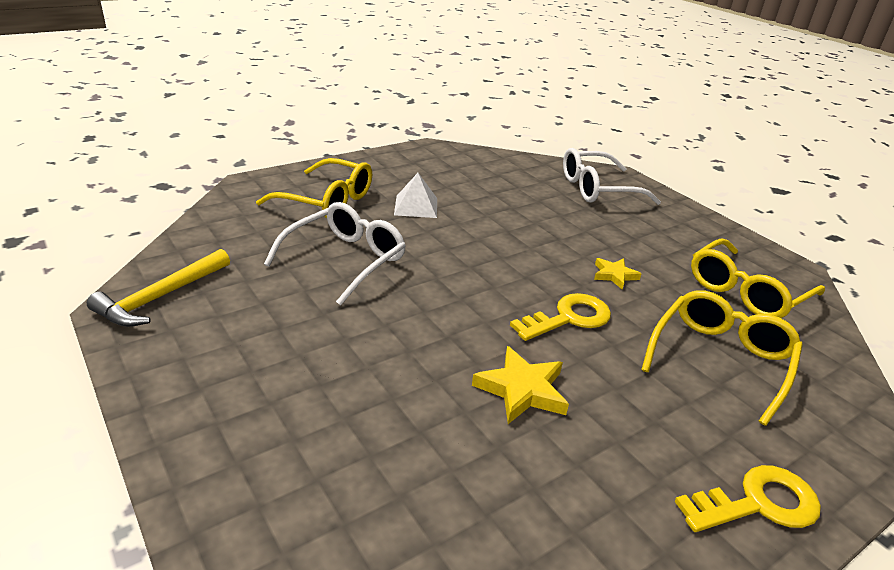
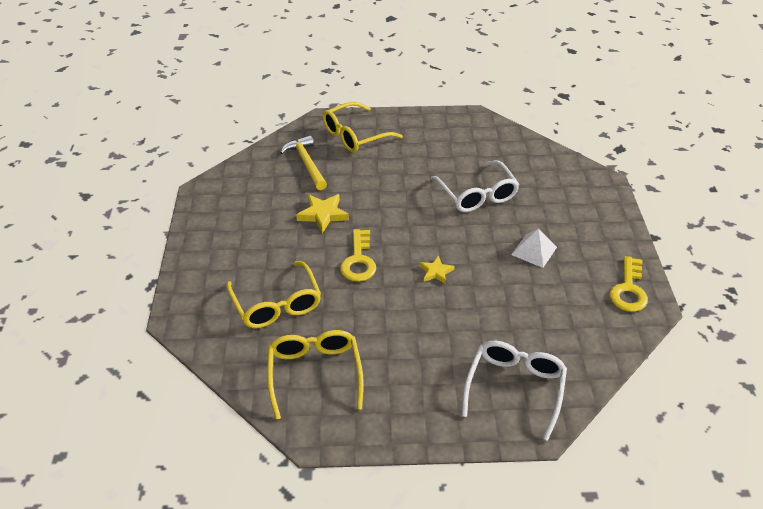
camera: 125 degrees right, 10 degrees up
(160, 297) = (477, 128): yellow hammer -> yellow hammer (306, 163)
(327, 201) = (562, 210): yellow glasses -> yellow glasses (355, 136)
(614, 275) = (383, 310): yellow star -> yellow star (436, 272)
(758, 503) = (204, 250): yellow key -> yellow key (628, 290)

